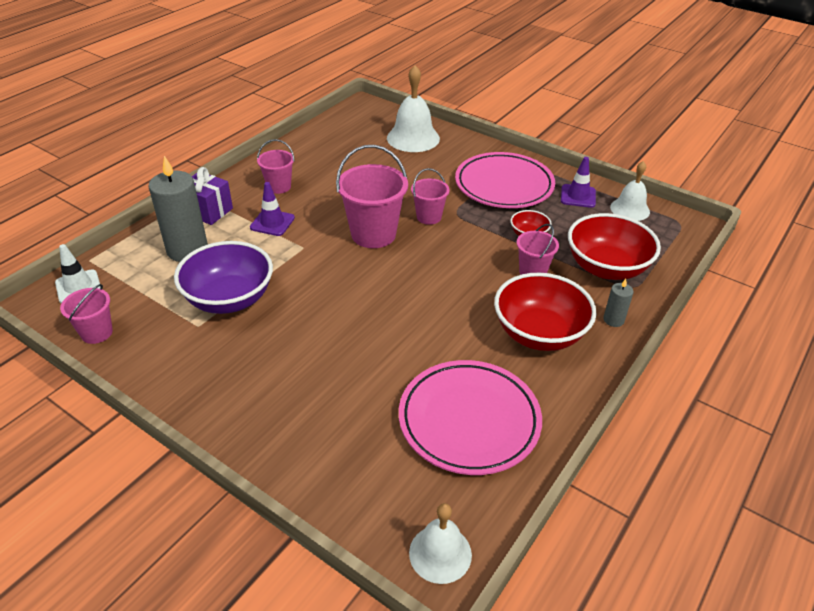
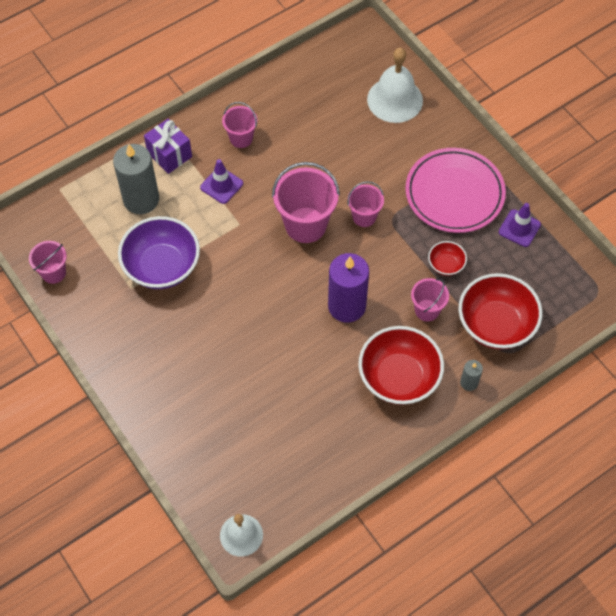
camera: 20 degrees right, 20 degrees up
(78, 287) = (47, 218): white traffic cone -> none
(449, 287) = (347, 306): none -> purple candle
(469, 420) = (305, 441): pink plate -> none
(630, 209) = (560, 259): white bell -> none

